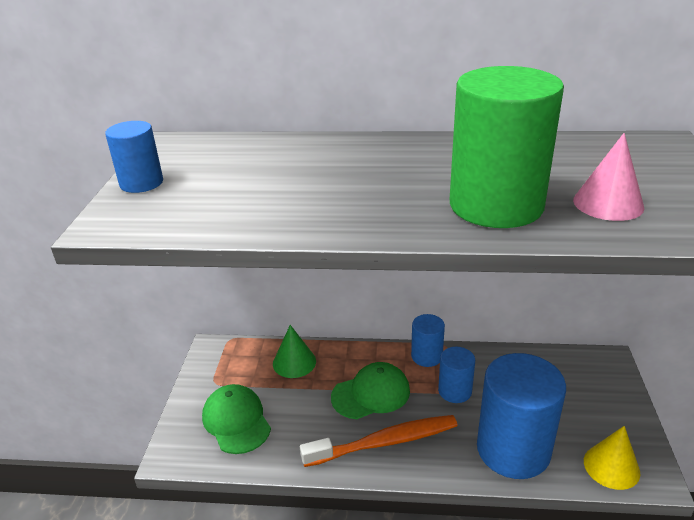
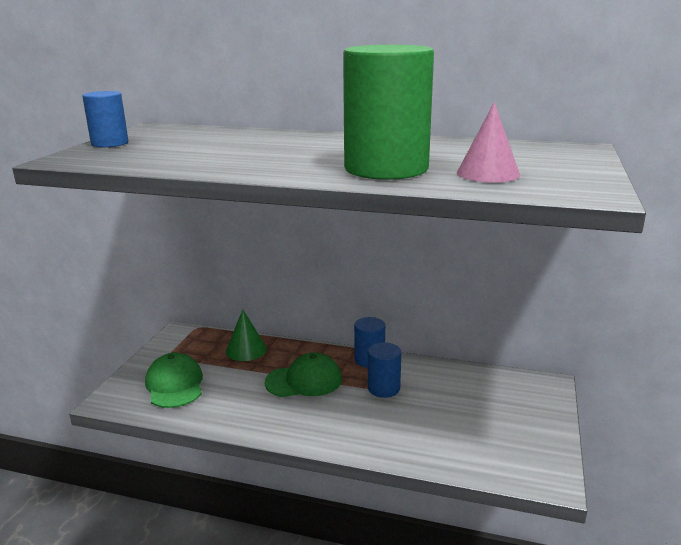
camera: 10 degrees right, 10 degrees down
(385, 442) = (299, 417): orange toothbrush -> none
(513, 449) = (419, 439): blue cylinder -> none
(611, 466) = (512, 465): yellow cone -> none

